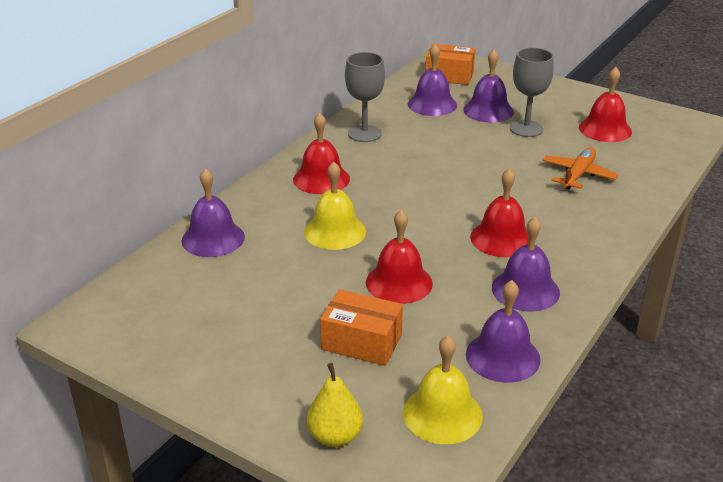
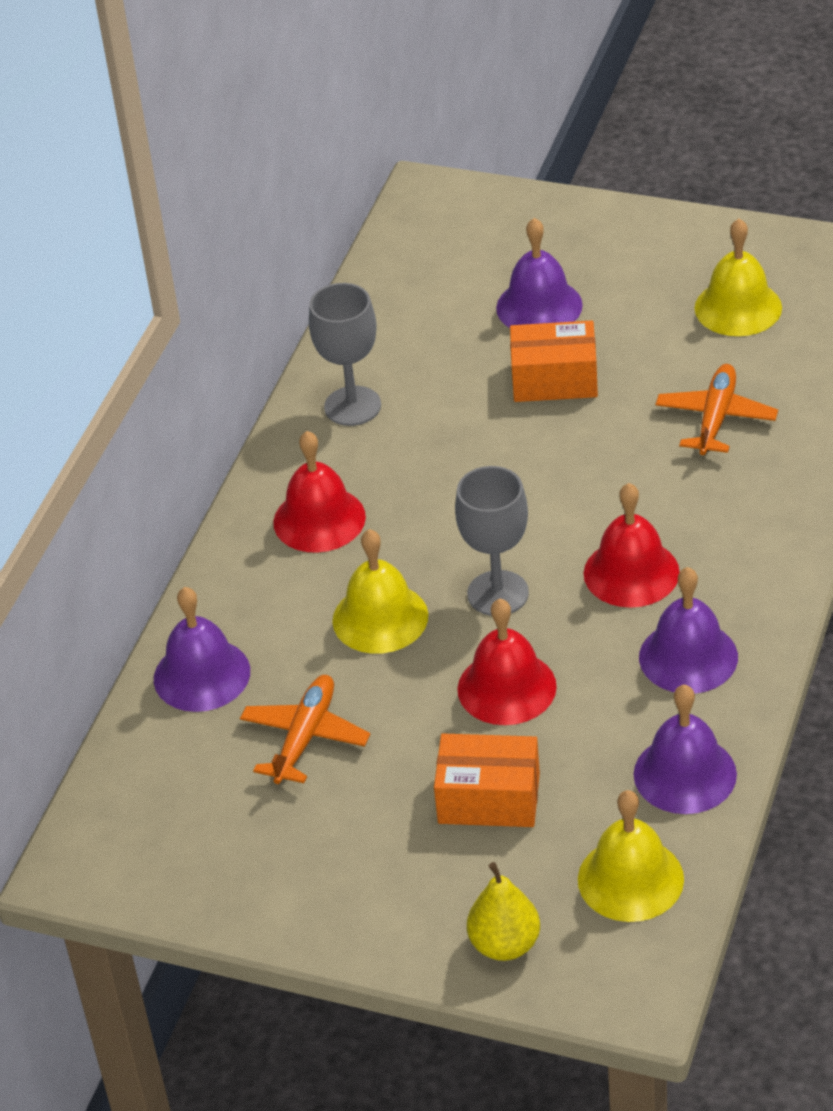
camera: 10 degrees left, 10 degrees up
(258, 283) = (305, 737): none -> orange plane
(432, 104) = (441, 312): purple bell -> none
(449, 76) = (449, 236): orange box -> orange box (554, 379)
(526, 129) = (612, 335): grey goblet -> grey goblet (498, 593)
(605, 129) = (738, 307): red bell -> yellow bell

